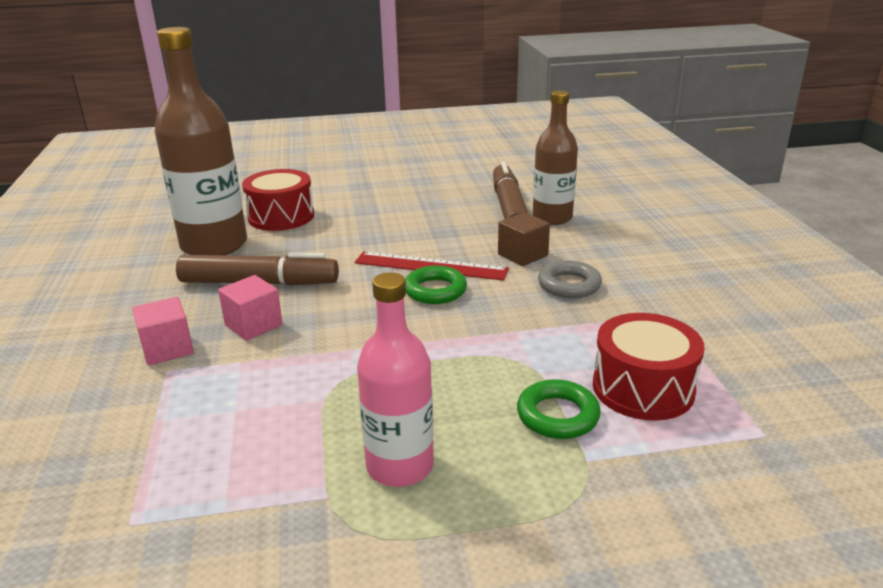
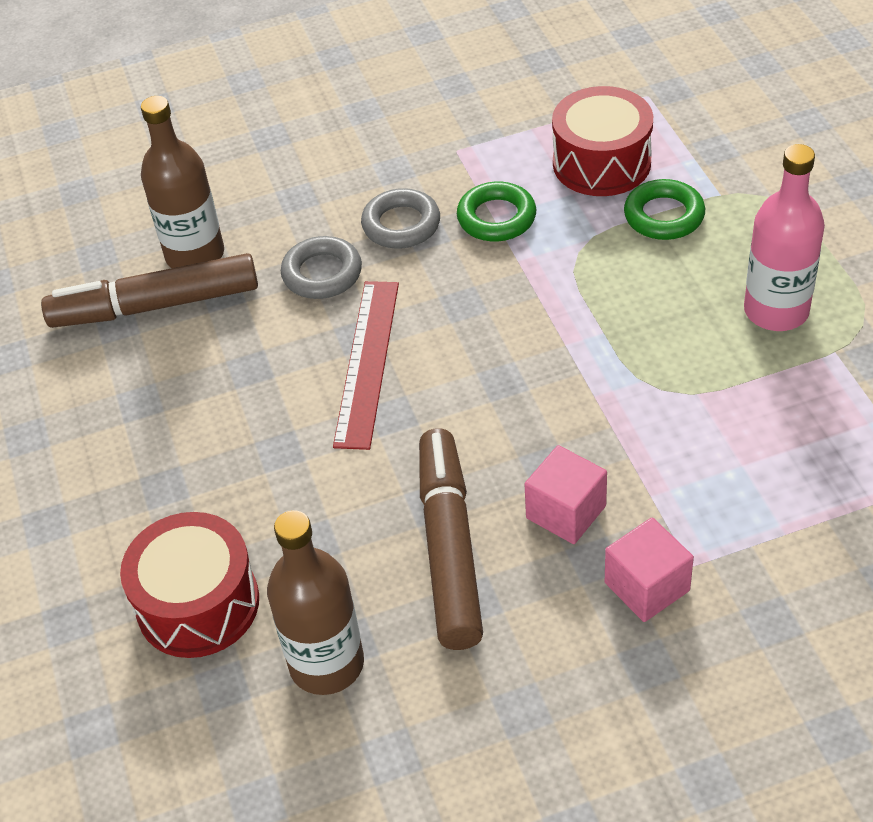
camera: 95 degrees left, 20 degrees up
(214, 245) = (326, 664): brown bottle -> brown bottle, size x0.64
(435, 290) = (437, 345): green ring -> green ring (496, 218)
(522, 255) = (322, 273): brown cube -> grey ring

